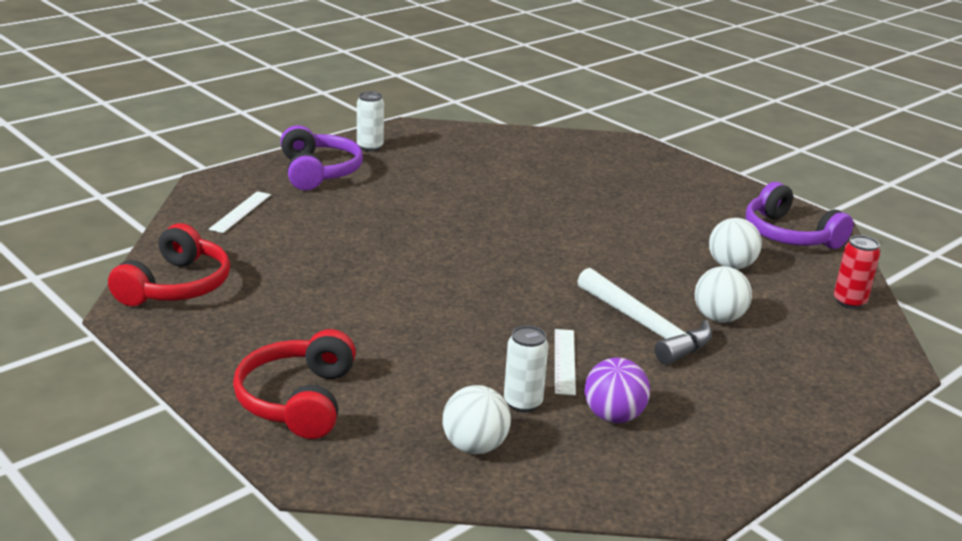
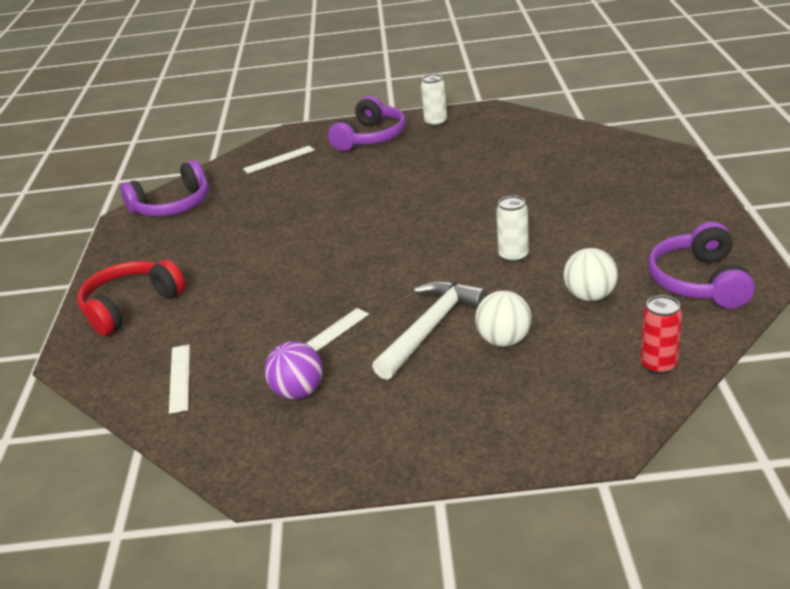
camera: 45 degrees right, 5 degrees up
(176, 286) = (173, 206): red headphones -> purple headphones
(474, 446) = (180, 378): white ball -> white ruler
(523, 403) = (253, 358): white can -> white can (513, 256)
(645, 327) = (430, 328): white hammer -> white hammer turned 150 degrees counterclockwise

